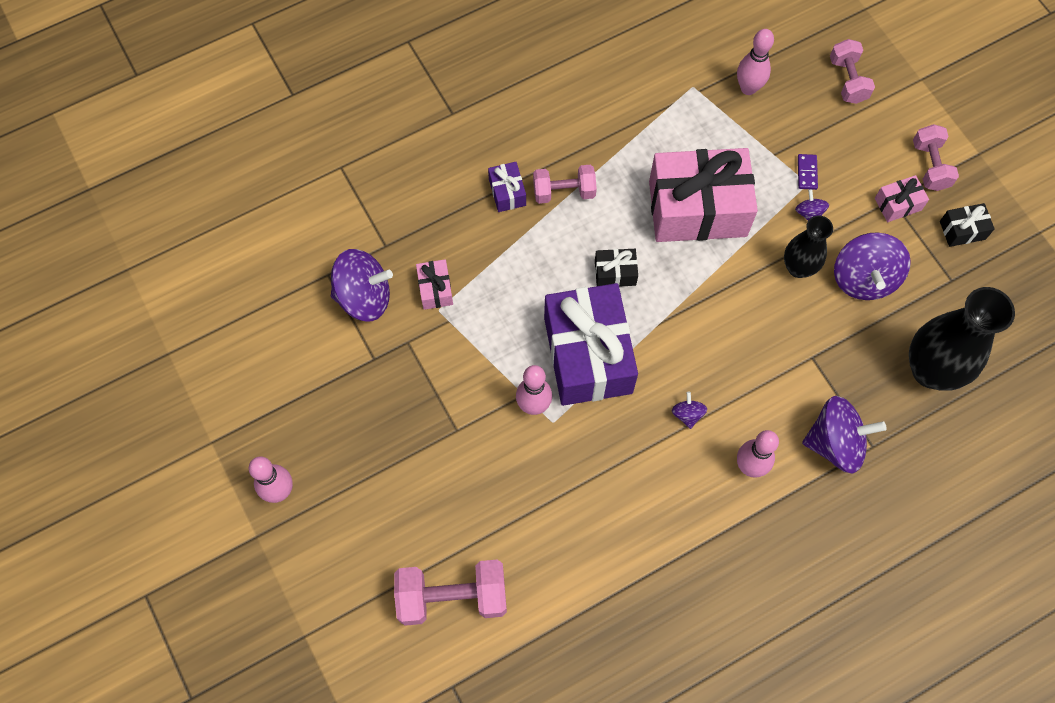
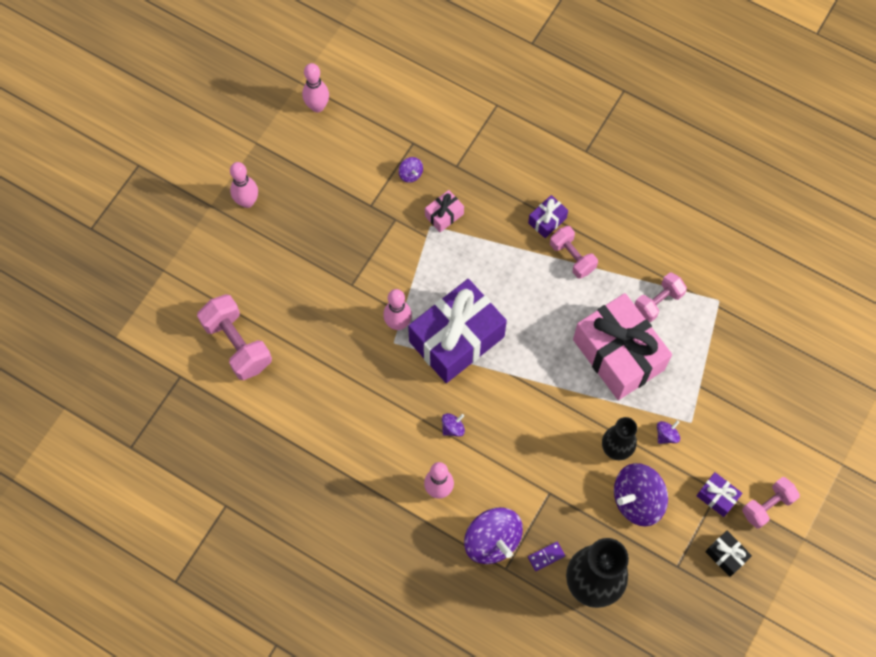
camera: 60 degrees right, 0 degrees up
(364, 297) = (410, 174): purple spinning top -> purple spinning top, size x0.46
(615, 273) = (530, 324): black gift -> none
(748, 88) = (745, 340): pink bowling pin -> pink bowling pin (317, 106)
(807, 173) = (700, 417): purple domino -> purple domino (546, 556)
(847, 80) = (802, 409): pink dumbbell -> pink dumbbell (658, 302)
(898, 204) = (717, 497): pink gift -> purple gift

